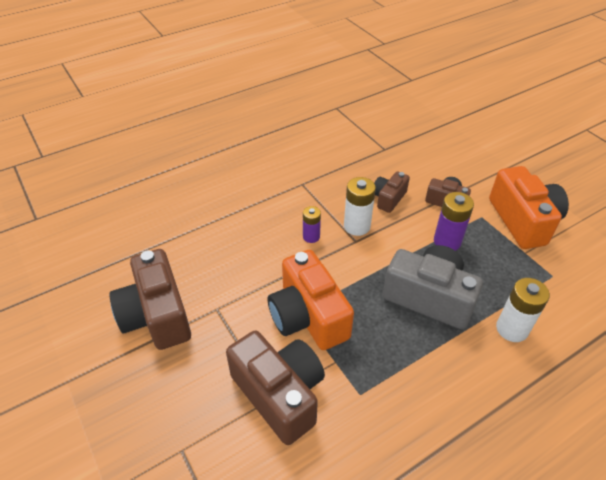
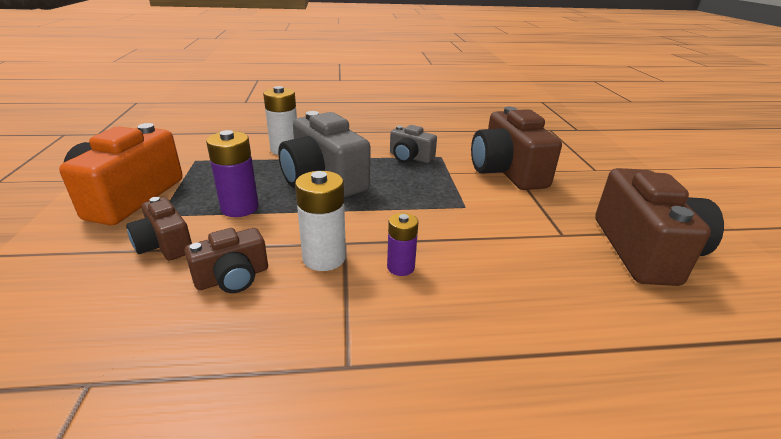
camera: 155 degrees left, 15 degrees down
(308, 316) = (456, 201): orange camera -> none
(388, 374) = (410, 157): none -> grey camera

